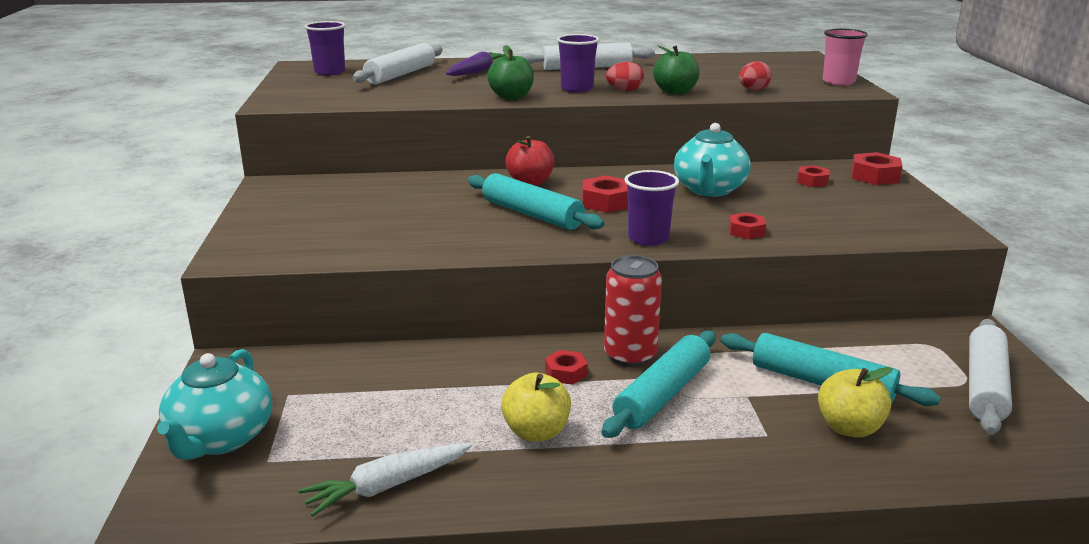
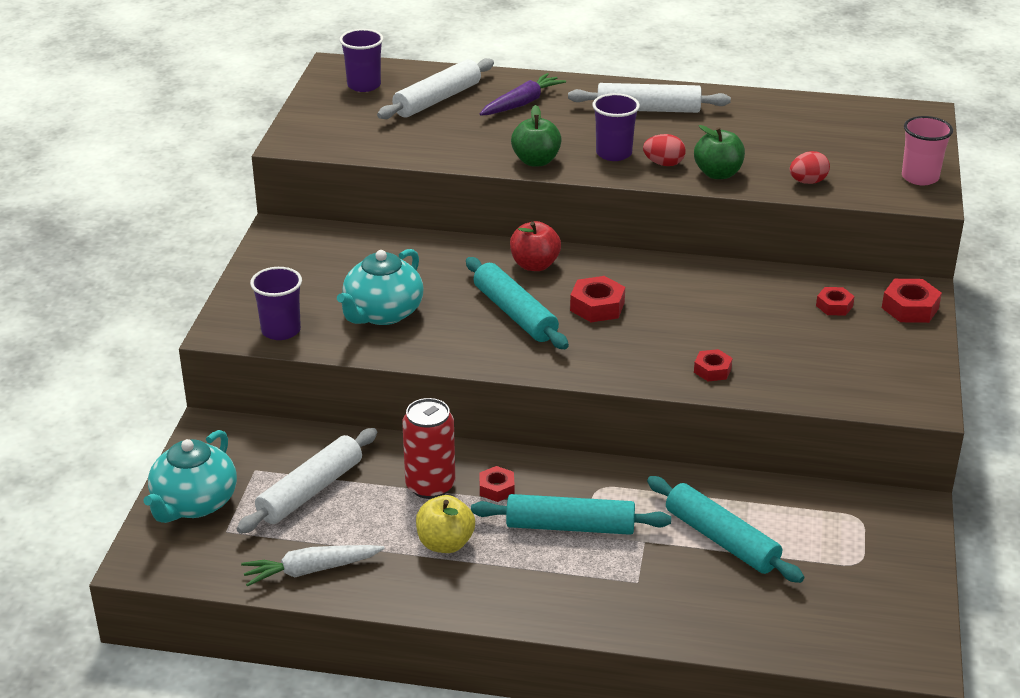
camera: 15 degrees right, 10 degrees up
(630, 355) = (563, 480): red can -> red can (430, 486)
(648, 238) = (610, 365): purple cup -> purple cup (281, 330)
(662, 395) = (570, 526): turquoise rolling pin -> turquoise rolling pin turned 45 degrees clockwise
(709, 190) = (714, 303): turquoise teapot -> turquoise teapot (382, 313)
(849, 428) = (714, 588): yellow apple -> none
(985, 386) = (872, 570): white rolling pin -> white rolling pin (310, 491)

